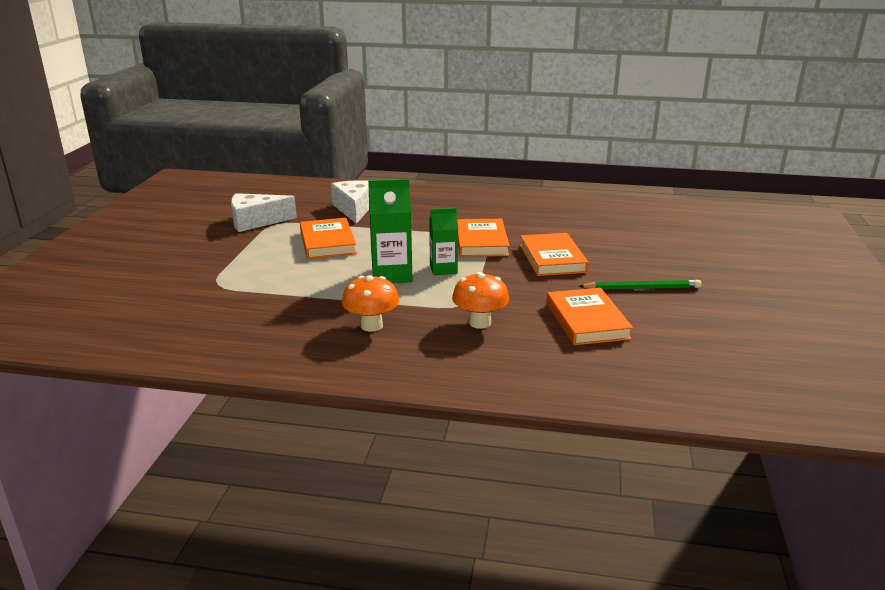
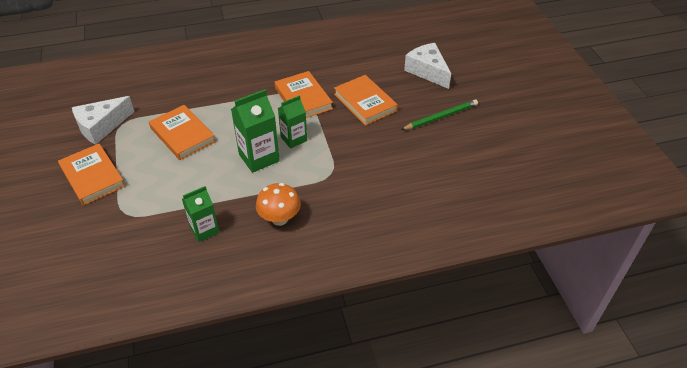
camera: 25 degrees left, 20 degrees up
(283, 314) = (204, 230): none -> green carton
(354, 209) = (176, 86): white cheese -> white cheese (427, 71)
(480, 323) = (353, 189): orange mushroom -> none
(587, 321) = (422, 162): orange book -> orange book (92, 177)

